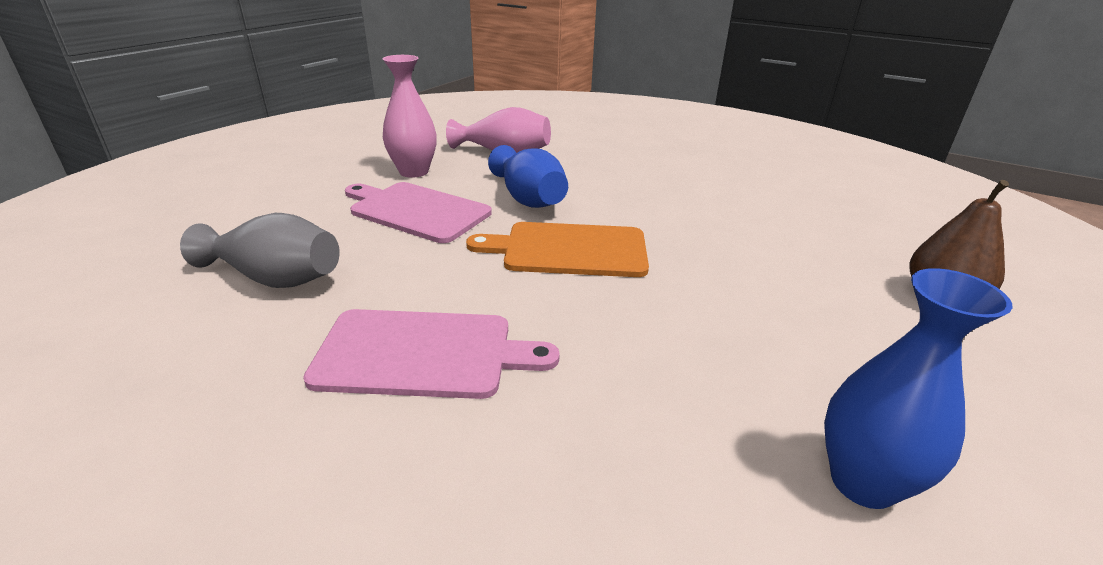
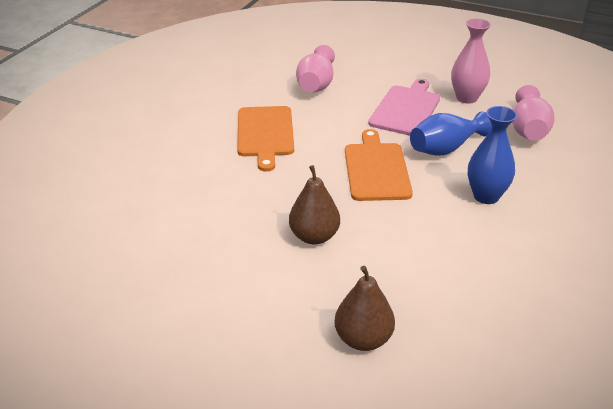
camera: 85 degrees right, 5 degrees up
(275, 278) = (316, 85): grey vase -> pink vase
(423, 353) = (265, 134): pink cutting board -> orange cutting board
(745, 319) = (314, 236): none -> brown pear
(863, 482) = (193, 256): blue vase -> blue vase (486, 196)

